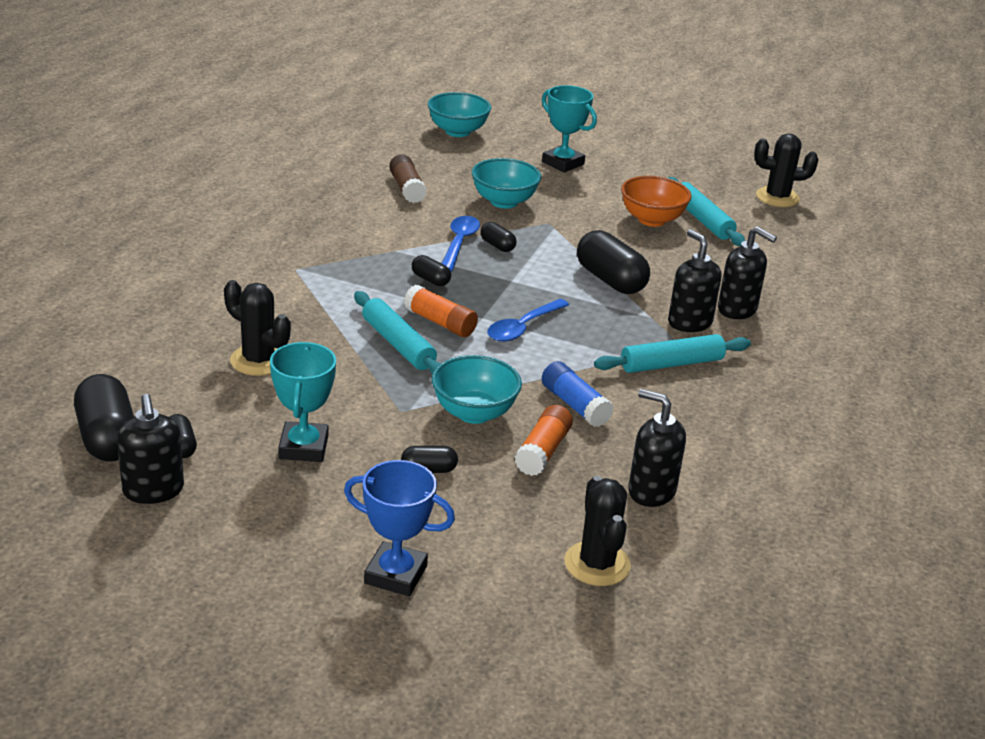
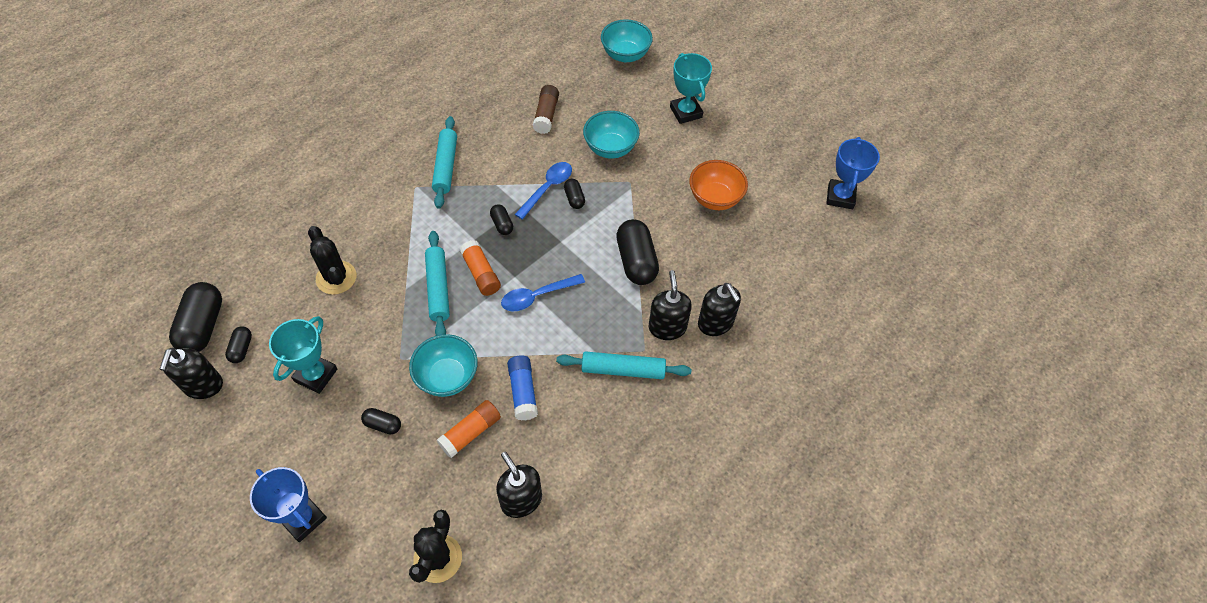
camera: 25 degrees right, 25 degrees up
(702, 220) = (757, 209): turquoise rolling pin -> turquoise rolling pin (446, 166)
(777, 197) = (840, 197): black cactus -> blue trophy

